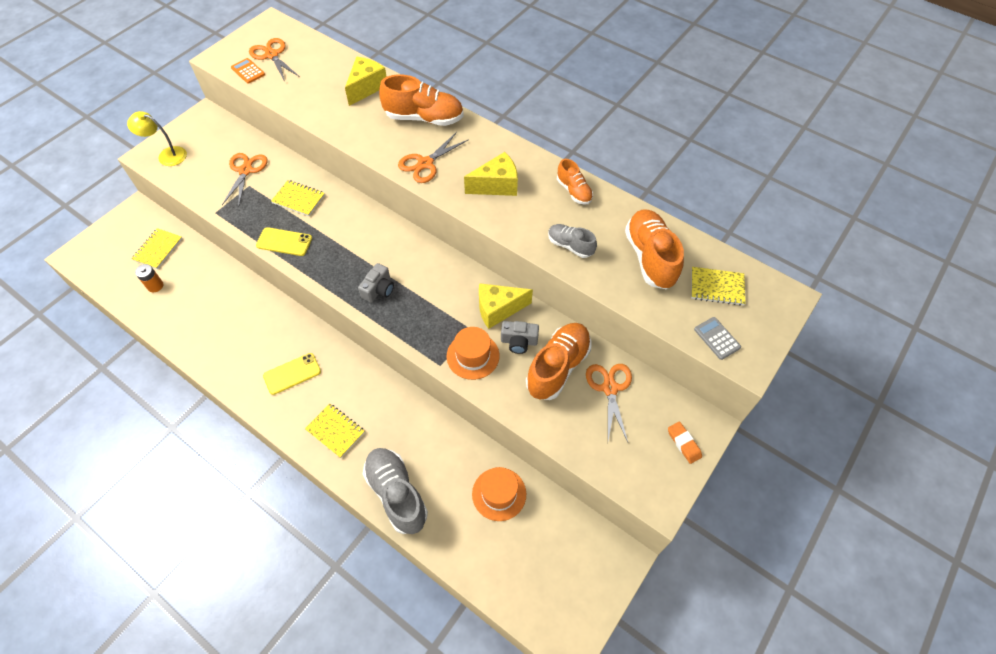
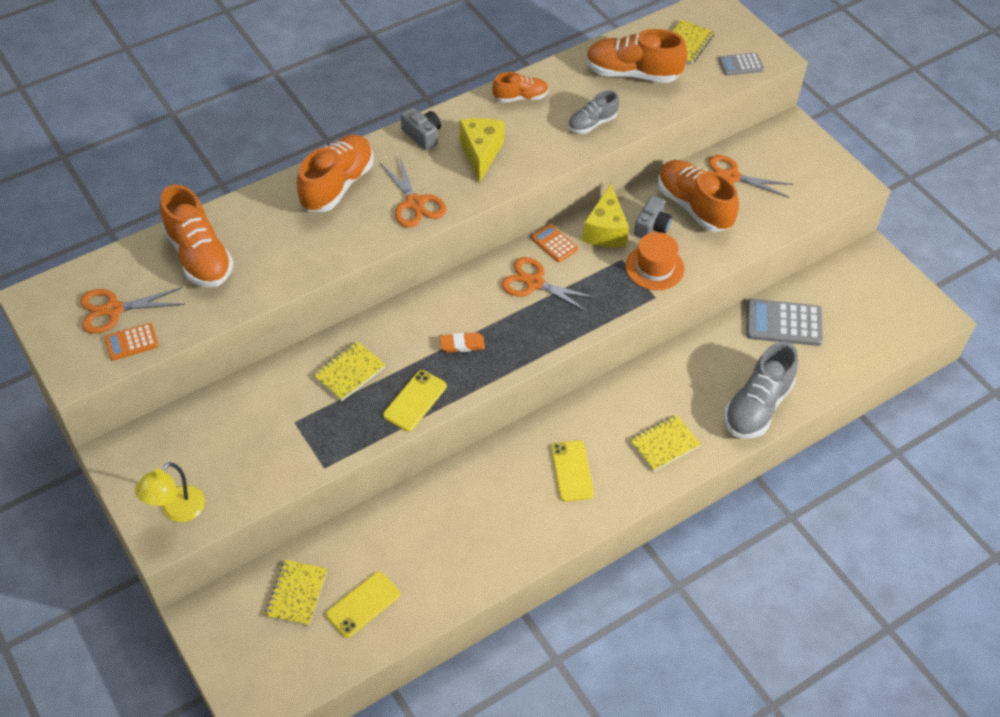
camera: 70 degrees left, 5 degrees down
(155, 286) = (363, 604): orange battery -> yellow phone
(158, 249) = (297, 594): yellow notebook -> yellow notebook turned 60 degrees clockwise
(245, 171) = (264, 421): orange scissors -> orange scissors (534, 283)
(330, 75) = (199, 256): none -> orange shoe
(366, 88) = (247, 225): yellow cheese -> none
(378, 289) = (532, 325): grey camera -> grey camera (422, 135)
(396, 494) = (757, 406): grey shoe -> grey shoe turned 45 degrees counterclockwise
(468, 279) = (554, 243): none -> orange calculator
(499, 494) = (783, 323): orange hat -> grey calculator
(684, 443) = (805, 148): orange eraser -> orange eraser (462, 344)

